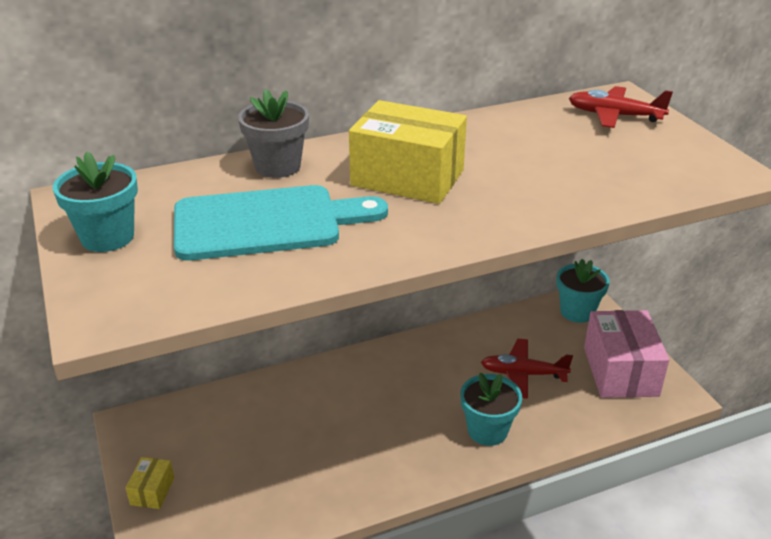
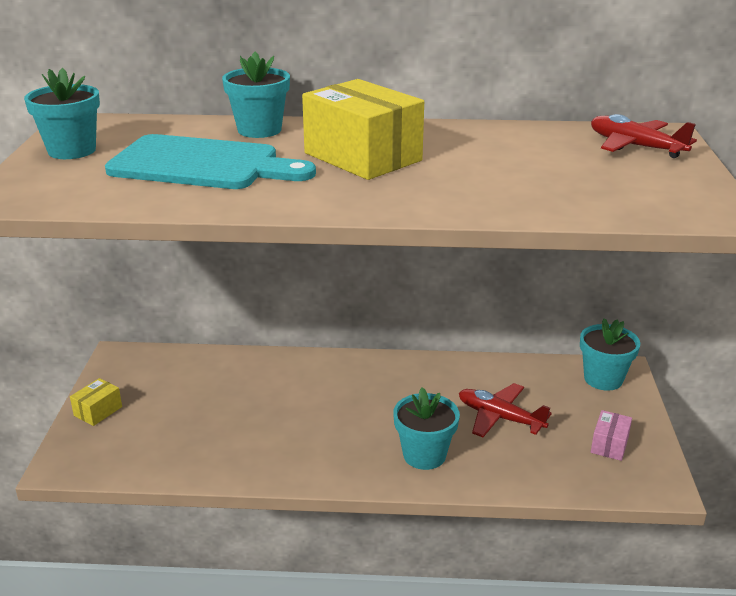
camera: 25 degrees right, 5 degrees down
(278, 166) = (259, 130): grey flower pot -> turquoise flower pot
(620, 371) = (609, 445): pink box -> pink box, size x0.46

